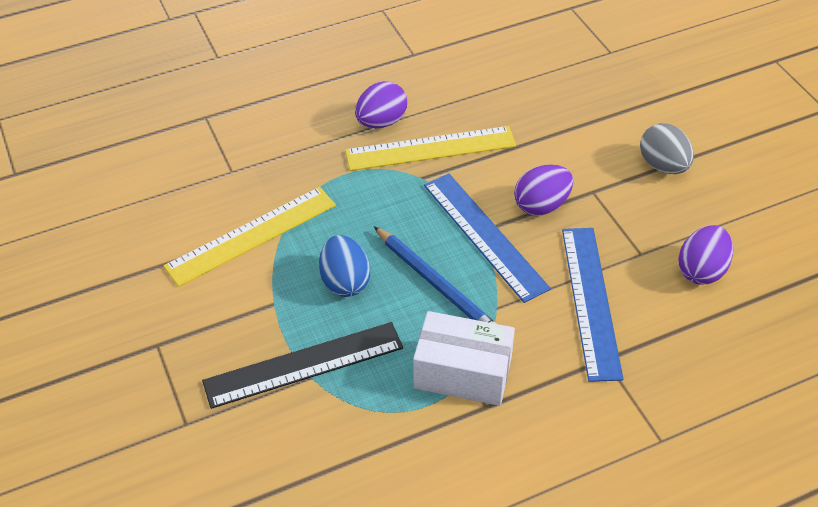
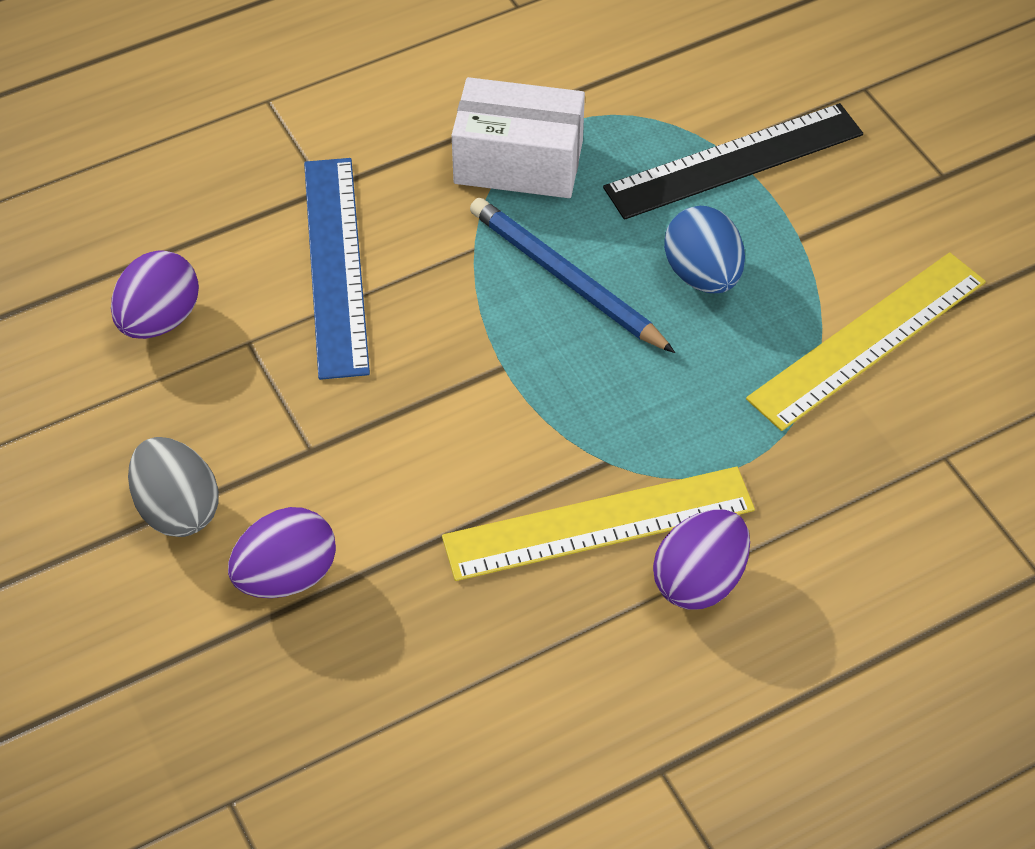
camera: 175 degrees right, 5 degrees up
(484, 235) = (495, 359): blue ruler -> none
(541, 205) = (400, 418): purple egg -> purple egg (286, 576)

